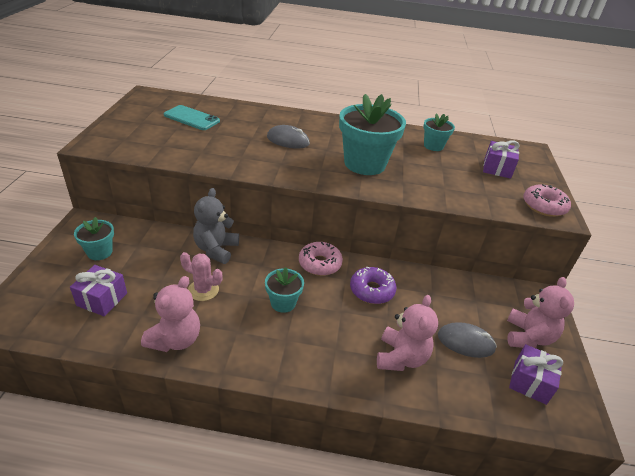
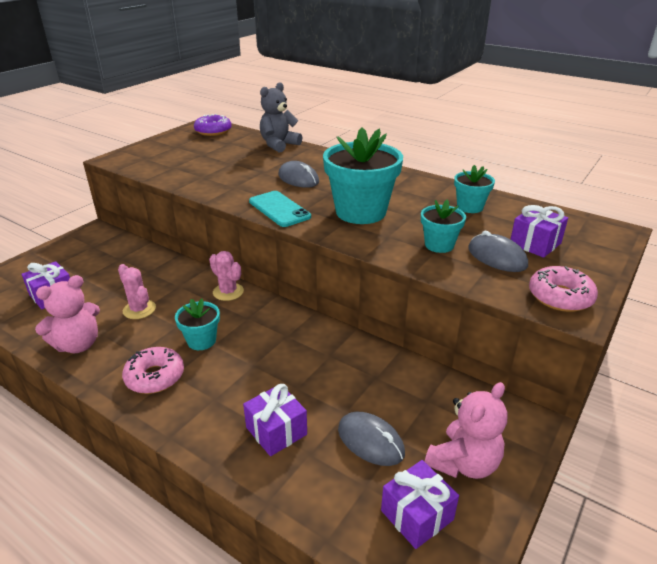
camera: 30 degrees right, 5 degrees down
(99, 252) = (84, 257): turquoise flower pot -> turquoise flower pot (439, 245)
(191, 118) = (224, 148): turquoise phone -> turquoise phone (279, 209)
(216, 249) = (183, 277): grey teddy bear -> grey teddy bear (279, 145)
(267, 253) = (228, 292): none -> pink cactus
(320, 264) = (272, 314): pink donut -> pink donut (155, 377)
(372, 290) = (306, 354): purple donut -> purple donut (213, 131)
(401, 357) = (276, 431): pink teddy bear -> purple gift
(484, 184) = (497, 257): none -> grey mouse

